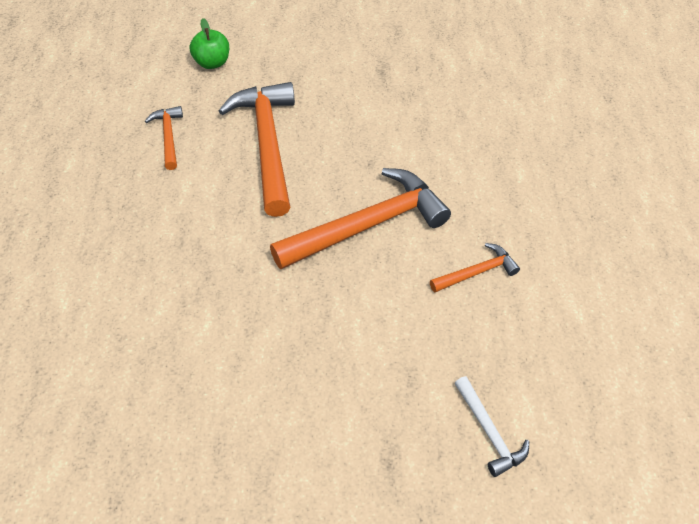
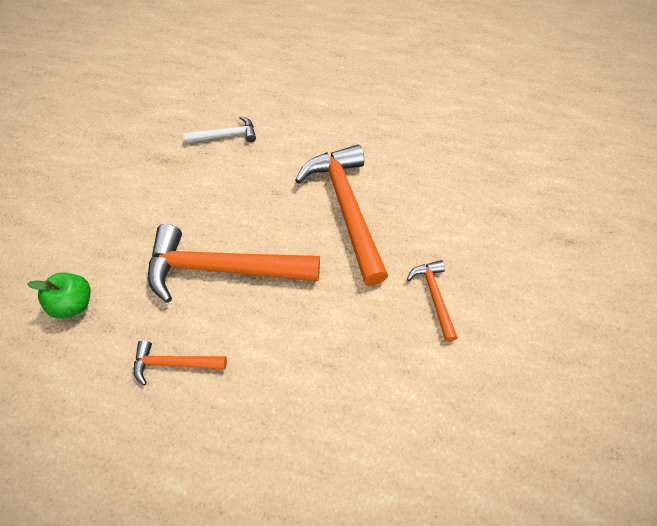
camera: 75 degrees left, 5 degrees up
(476, 272) = (409, 151): orange hammer -> orange hammer (434, 297)
(489, 432) = (544, 178): white hammer -> white hammer (226, 135)

